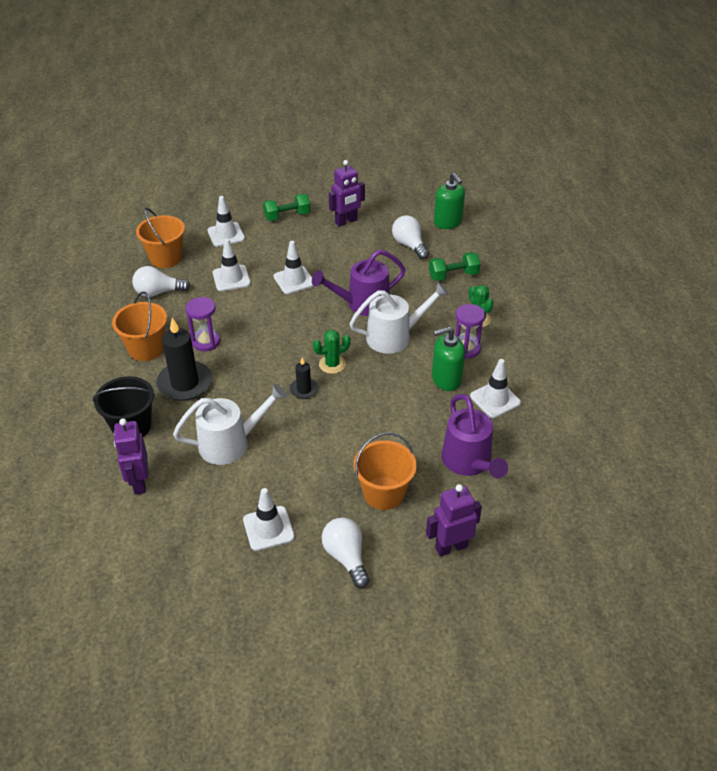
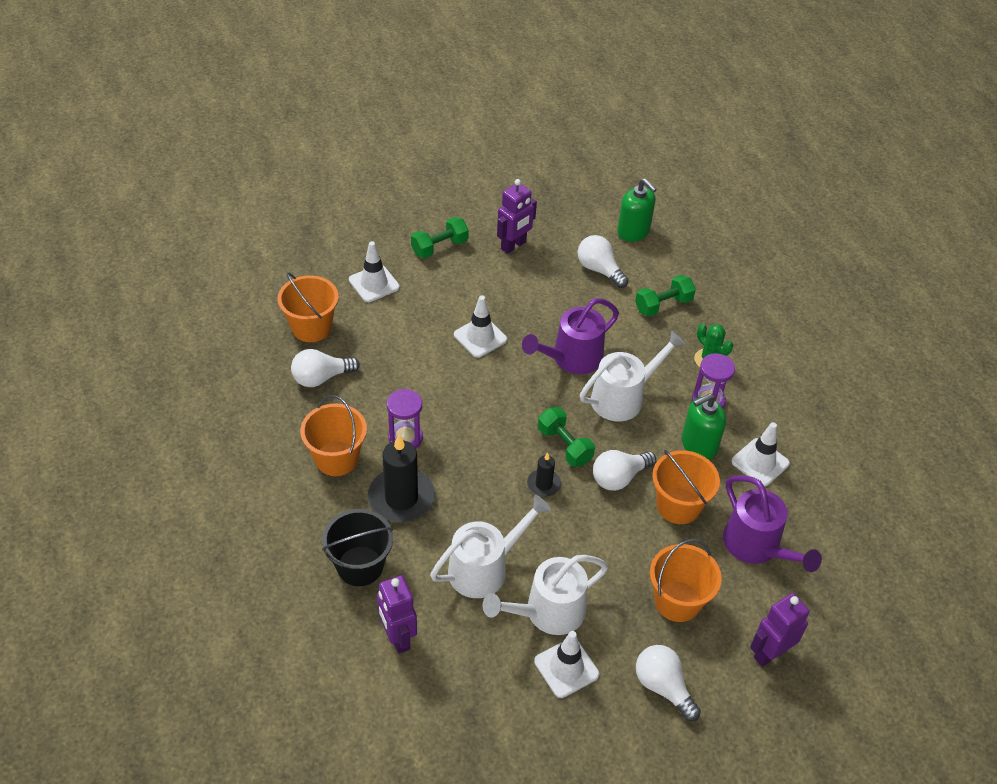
camera: 15 degrees left, 5 degrees up
(231, 278) = (403, 345): white traffic cone -> none
(269, 484) = (548, 612): none -> white watering can
(332, 364) = (564, 445): green cactus -> green dumbbell
(369, 394) = (619, 477): none -> white light bulb
(411, 421) = (678, 505): none -> orange bucket

